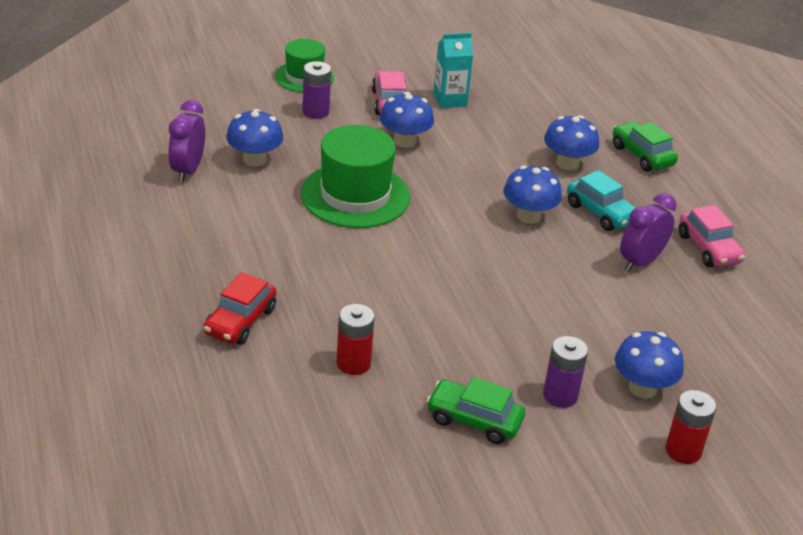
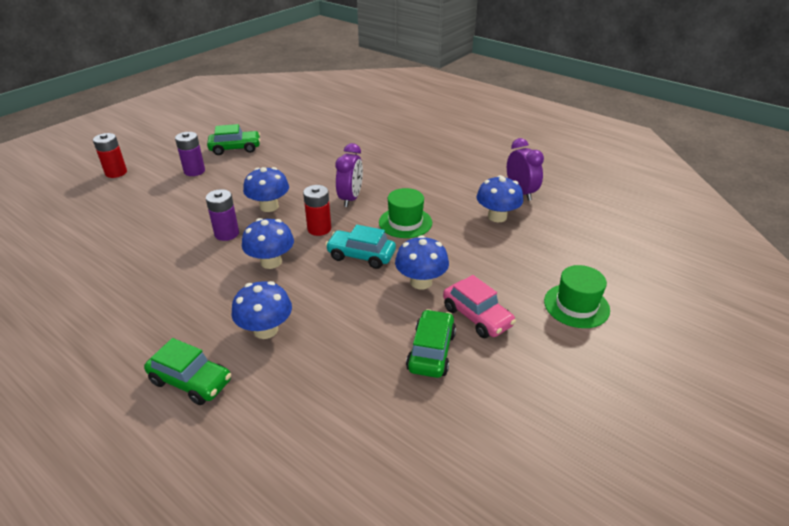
camera: 150 degrees right, 0 degrees up
(240, 321) = (384, 142): red car -> none
(315, 112) = (517, 274): purple battery -> purple battery (227, 234)
(353, 363) = (312, 147): red battery -> red battery (319, 229)
(355, 195) = (405, 222): green hat -> green hat, size x0.61
(450, 100) = (431, 351): turquoise carton -> green car
(600, 213) = (212, 291): turquoise car -> turquoise car (361, 255)
(640, 262) = (164, 263): purple clock -> purple clock (350, 198)
(642, 388) = (145, 190): blue mushroom -> blue mushroom (269, 206)
(708, 248) = (104, 300): pink car -> none

